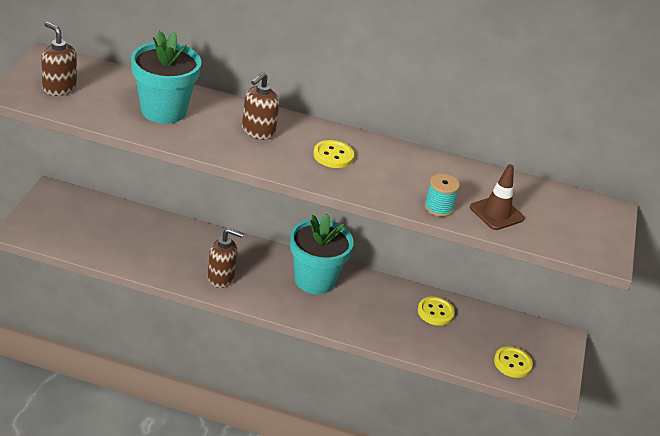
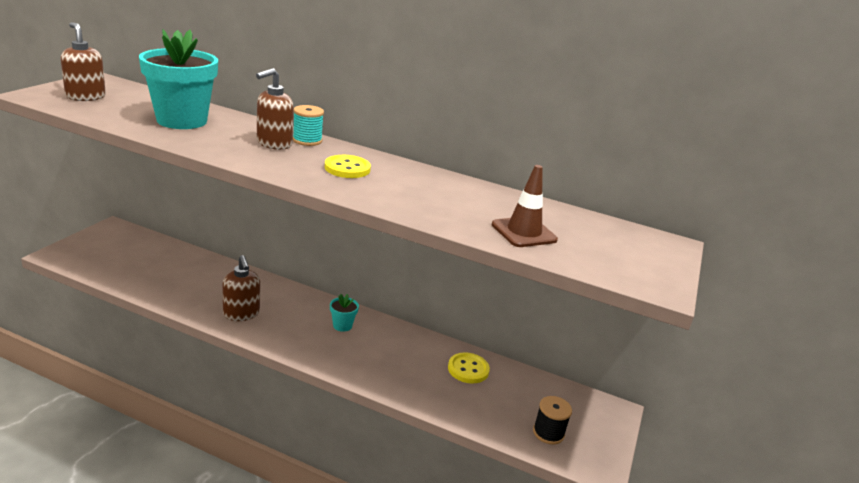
camera: 10 degrees right, 10 degrees down
(221, 278) = (241, 314): brown soap dispenser -> brown soap dispenser turned 45 degrees clockwise
(314, 280) = (342, 325): turquoise flower pot -> turquoise flower pot, size x0.43
(438, 208) = (452, 220): turquoise spool -> turquoise spool (307, 140)
(512, 363) = (548, 433): yellow button -> black spool

